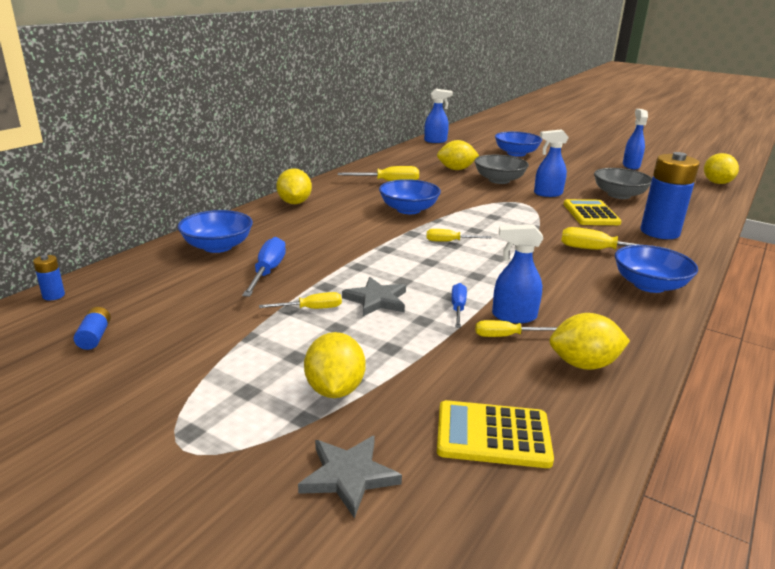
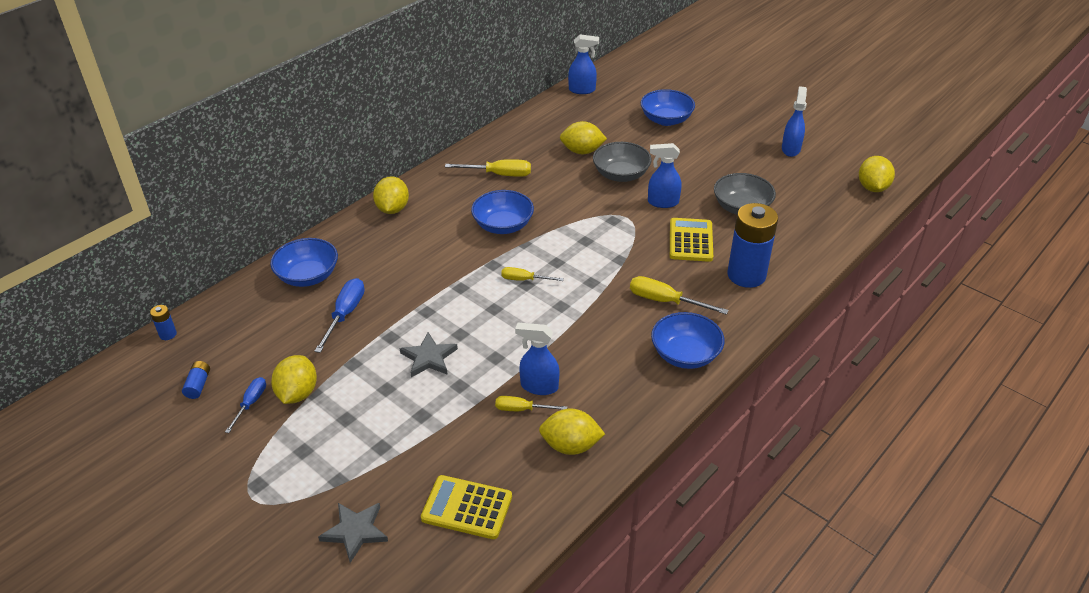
camera: 10 degrees right, 15 degrees up
(311, 309) = (371, 365): yellow screwdriver -> none
(335, 389) = (366, 455): yellow lemon -> yellow lemon (297, 393)
(458, 308) = (495, 373): blue screwdriver -> blue screwdriver (251, 403)

